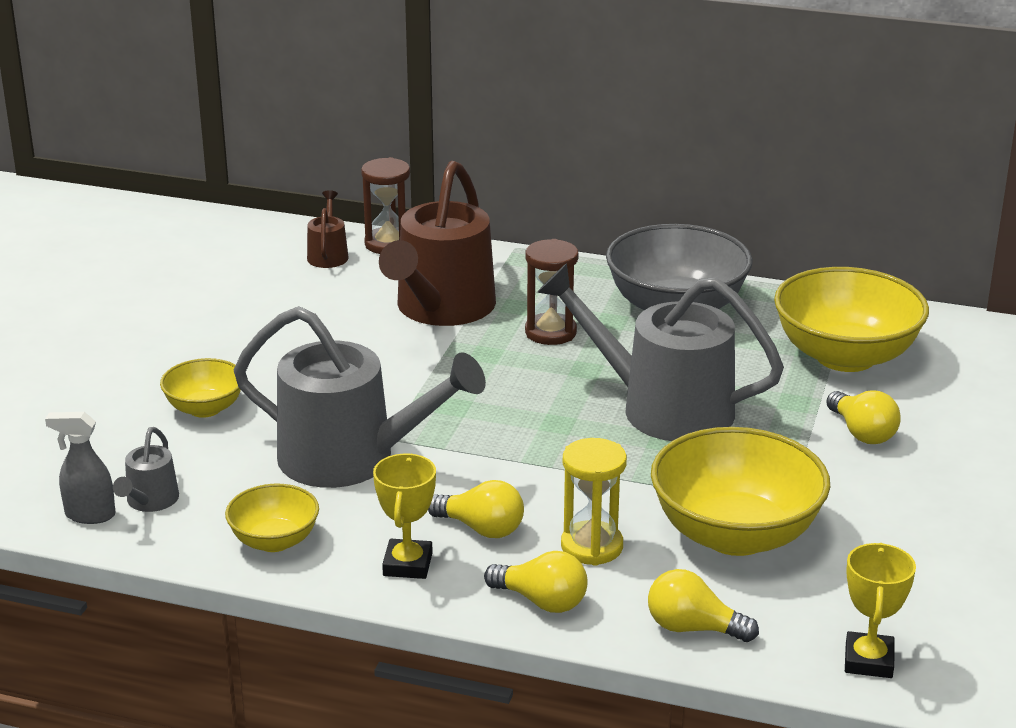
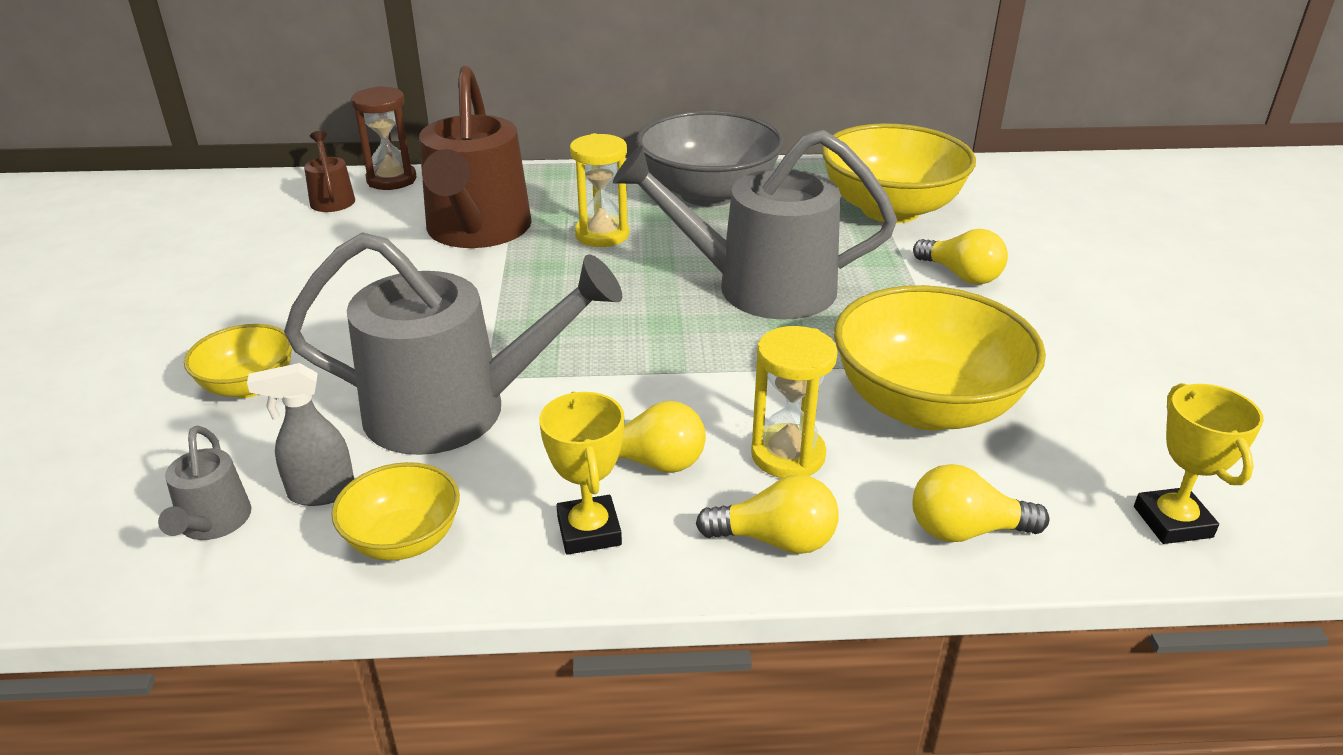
camera: 20 degrees left, 5 degrees up
(89, 515) = (130, 563): grey spray bottle -> grey spray bottle (321, 493)
(550, 332) = (602, 235): brown hourglass -> yellow hourglass

